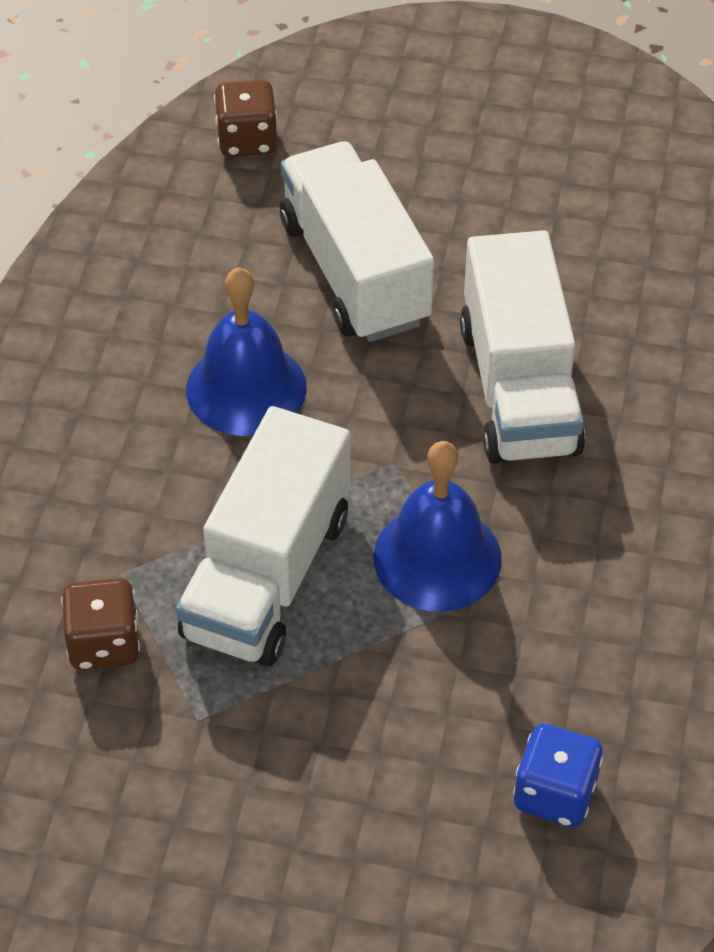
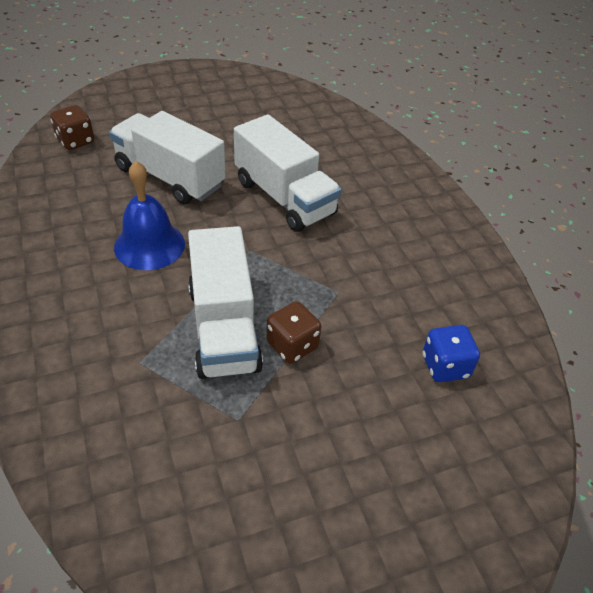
camera: 35 degrees left, 5 degrees down
(104, 643) = (155, 404): brown dice -> brown dice (292, 345)
(437, 557) = (303, 283): blue bell -> none

